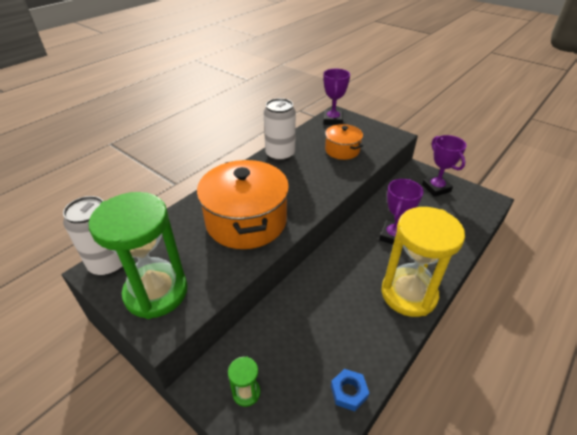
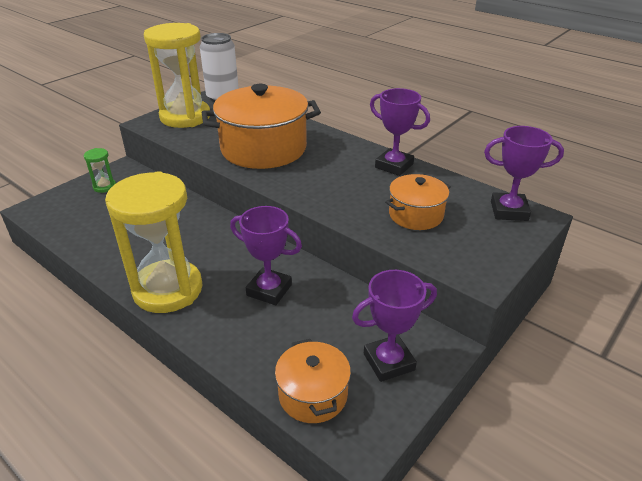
camera: 90 degrees right, 5 degrees down
(156, 292) = (185, 117): green hourglass -> yellow hourglass
(280, 154) = (394, 166): white can -> purple trophy
(348, 392) = (76, 236): blue nut -> none
(470, 215) = (313, 395): none -> orange pot

